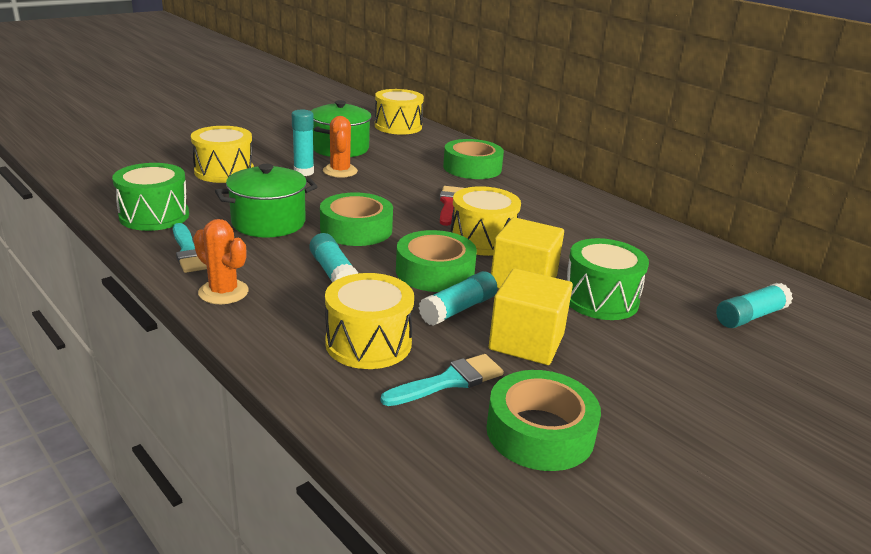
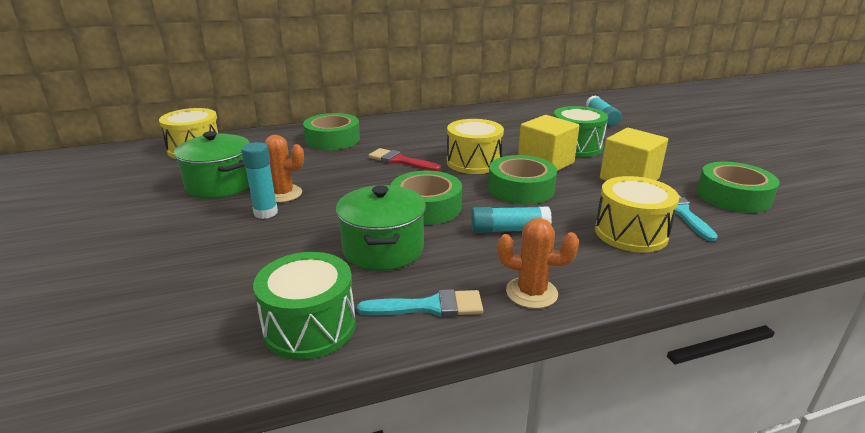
camera: 65 degrees left, 0 degrees up
(223, 292) = (531, 293): orange cactus -> orange cactus turned 45 degrees clockwise
(224, 171) = (211, 261): yellow drum -> none
(458, 309) = (582, 191): turquoise glue stick -> none

